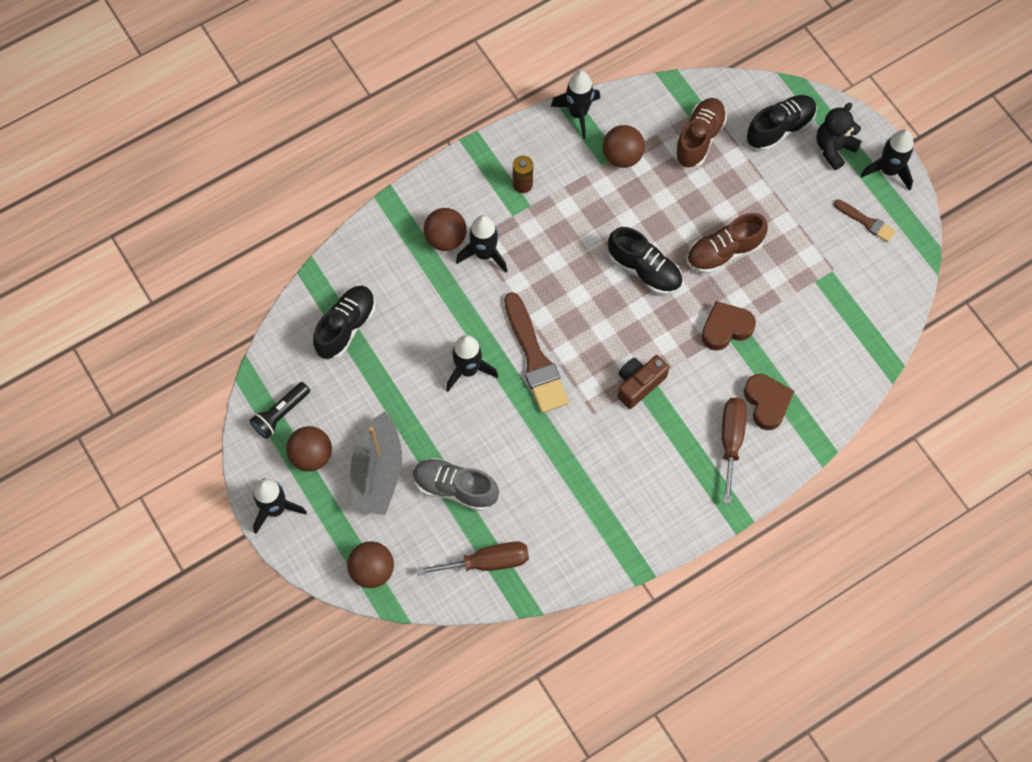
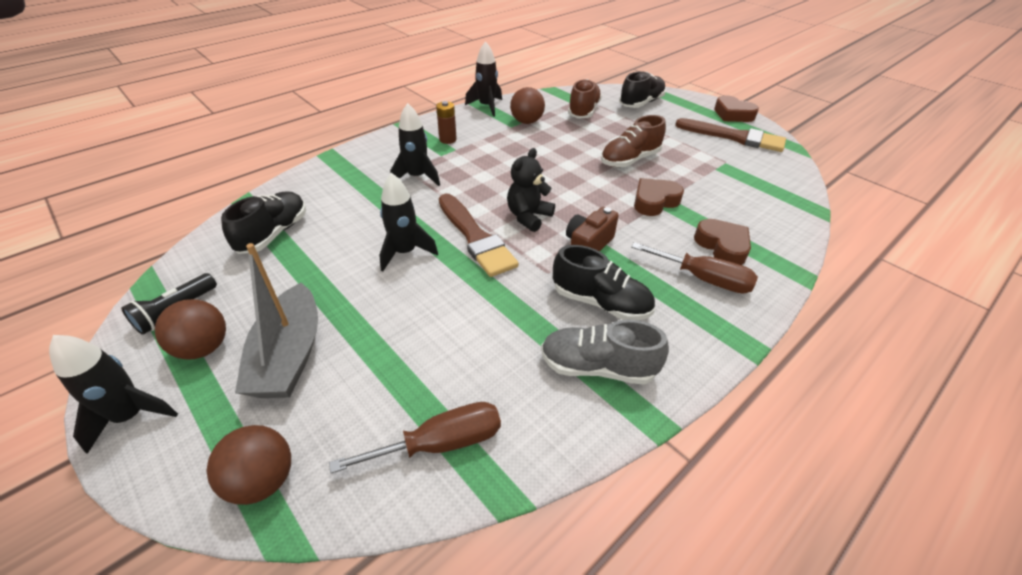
camera: 10 degrees left, 25 degrees down
(445, 238) = (381, 171): brown ball -> none
(455, 488) = (391, 360): grey shoe -> grey shoe (597, 367)
(644, 270) = (565, 174): black shoe -> black shoe (601, 303)
(731, 441) = (703, 279): brown screwdriver -> brown screwdriver turned 120 degrees clockwise
(834, 148) = (685, 108): black teddy bear -> black teddy bear (528, 217)
(866, 222) = (734, 137): brown brush -> brown brush, size x1.89
(888, 170) = (732, 114): black rocket -> brown heart

